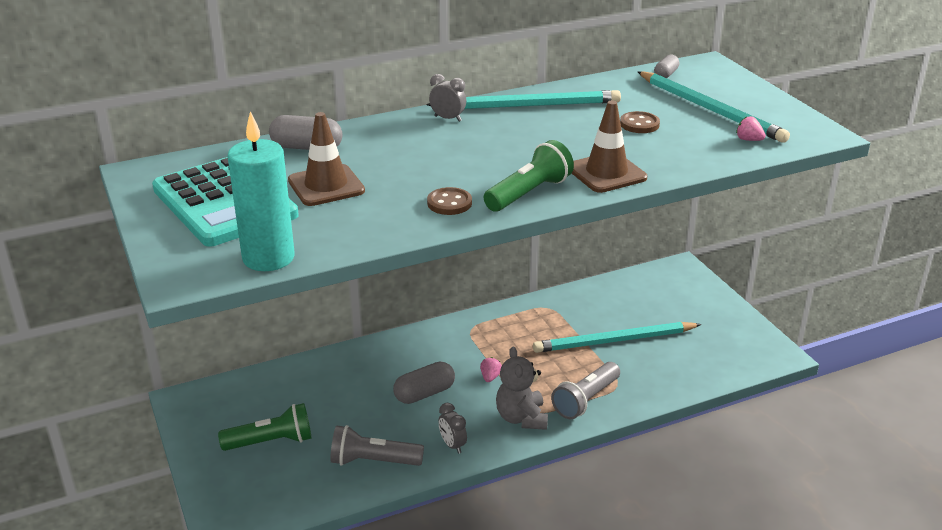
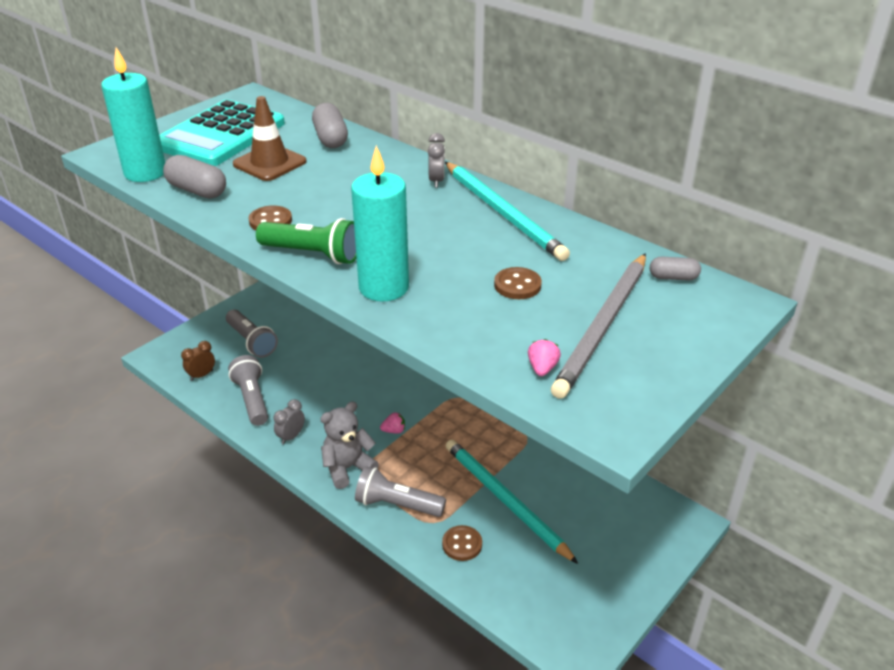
camera: 65 degrees right, 5 degrees up
(271, 441) = (251, 342): green flashlight -> grey flashlight
(299, 493) = (201, 375): none -> brown clock
(424, 393) = (349, 399): grey capsule -> grey capsule (197, 191)
(606, 173) = (383, 287): brown traffic cone -> turquoise candle
(649, 377) = (462, 544): none -> brown button
(710, 110) = (603, 326): turquoise pencil -> grey pencil

